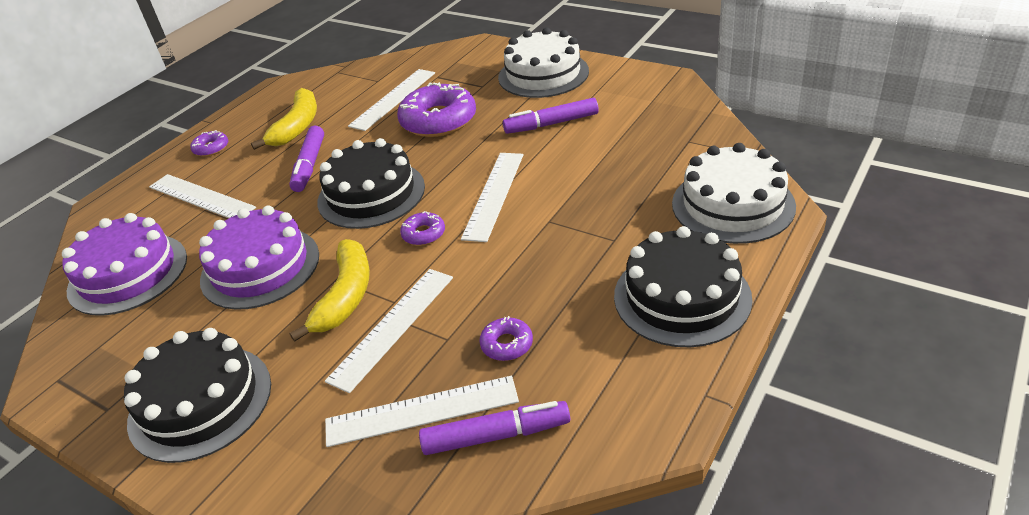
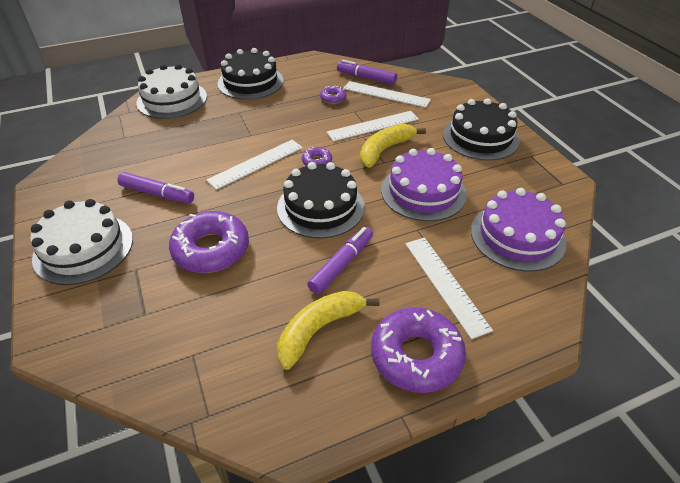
camera: 150 degrees left, 5 degrees up
(211, 148) = (416, 356): purple donut -> purple donut, size x2.12
(393, 99) = (210, 307): white ruler -> none

